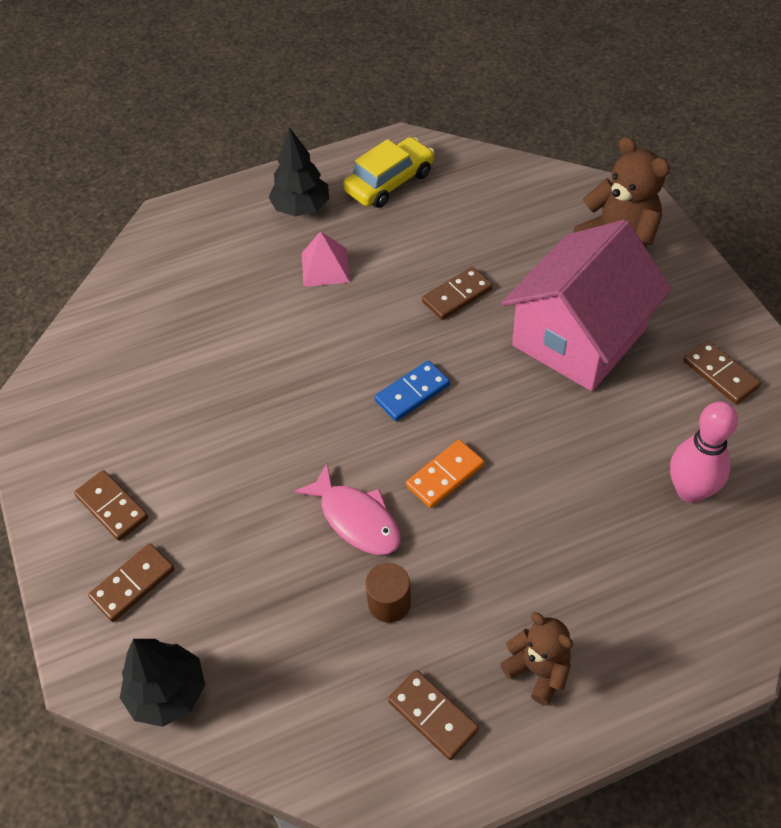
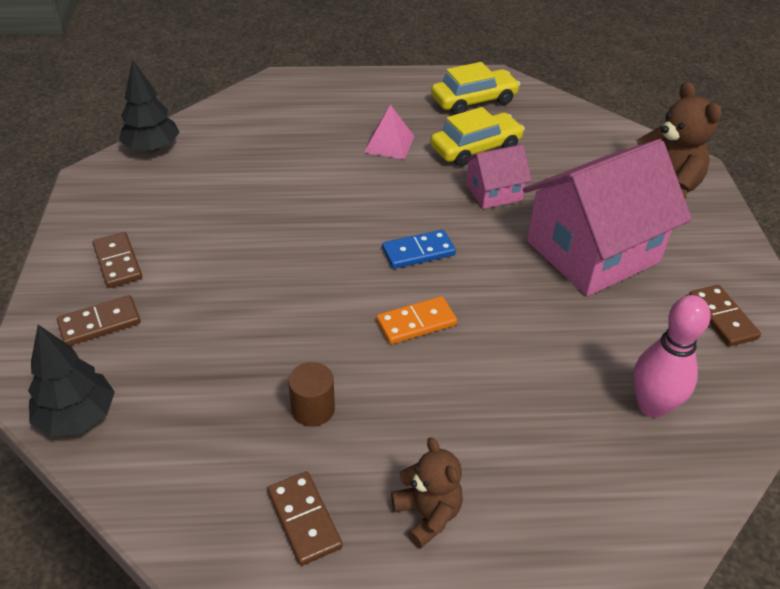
camera: 15 degrees right, 10 degrees down
(301, 208) = (390, 100): black tree -> black tree (152, 148)
(356, 519) = (318, 333): pink fish -> none
(417, 245) = (476, 148): none -> yellow car
(457, 296) = (494, 192): brown domino -> pink house

